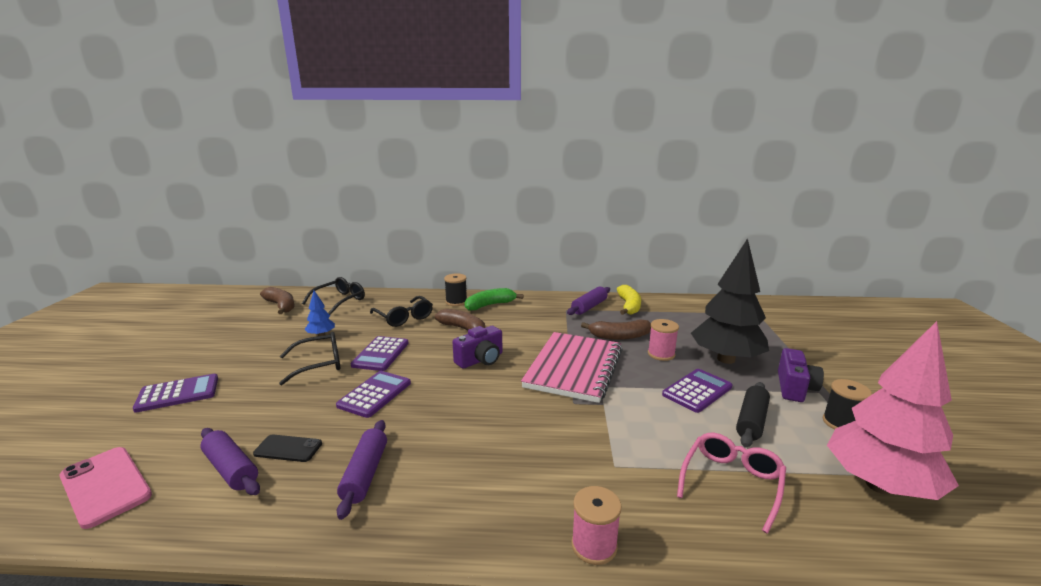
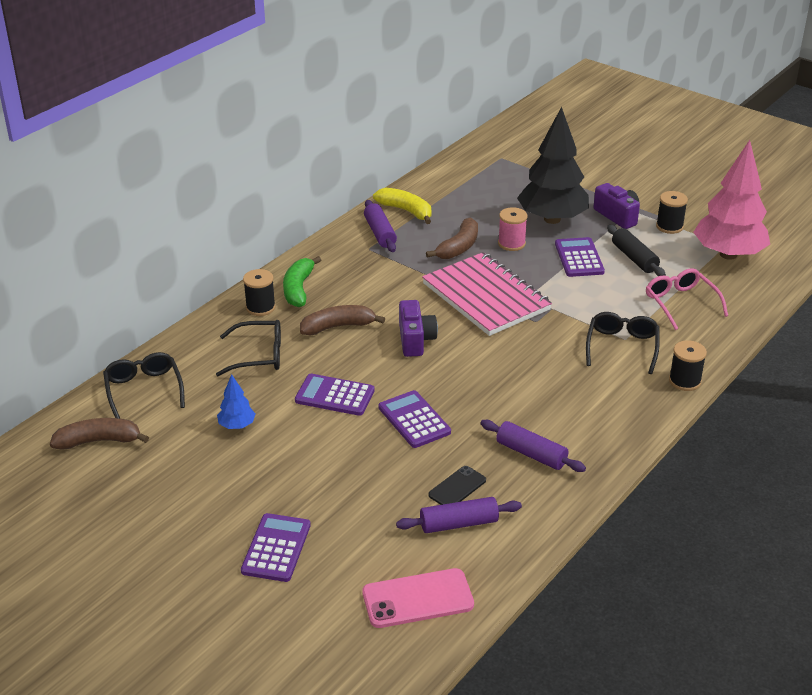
camera: 55 degrees left, 15 degrees up
(319, 364) = (311, 441): black glasses -> black glasses (622, 347)
(381, 354) = (334, 396): purple calculator -> purple calculator turned 150 degrees clockwise
(594, 545) = (684, 381): pink spool -> black spool

